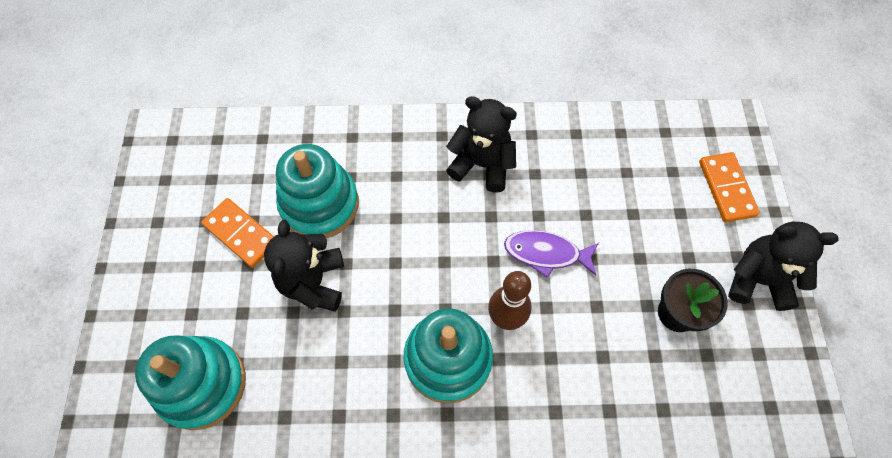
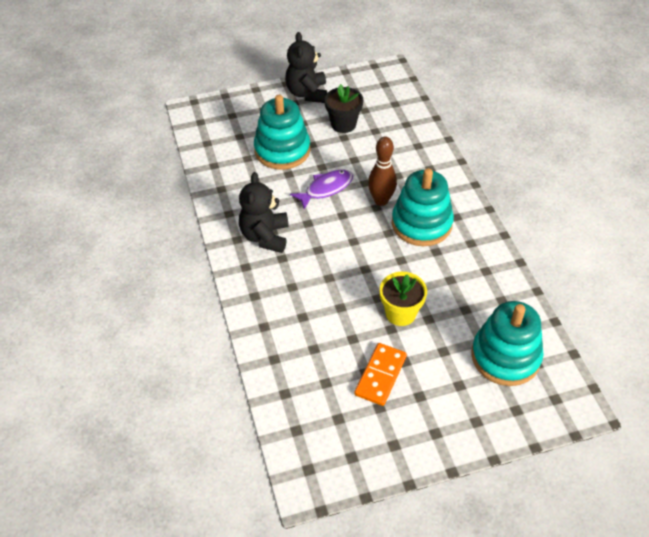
camera: 105 degrees left, 15 degrees down
(313, 282) = (400, 313): black teddy bear -> yellow flower pot
(319, 204) = (334, 329): turquoise stacking toy -> turquoise stacking toy (282, 150)
(546, 253) = (326, 189): purple fish -> purple fish turned 120 degrees counterclockwise
(727, 188) = (245, 110): orange domino -> none

